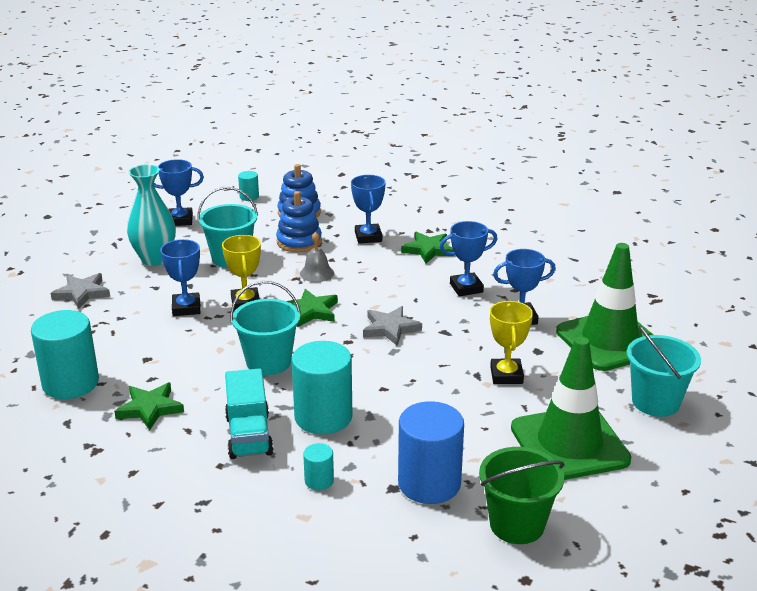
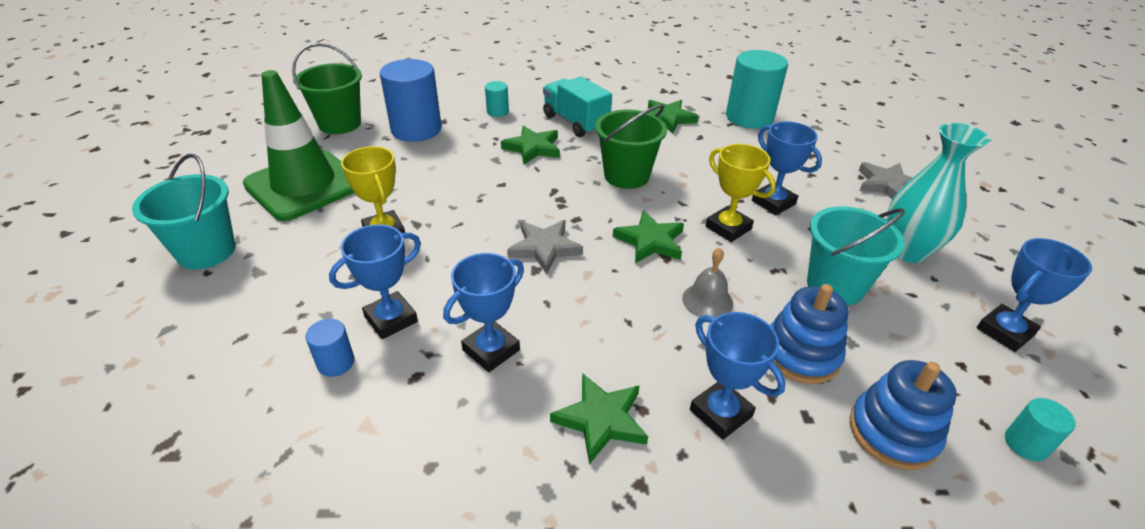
camera: 150 degrees right, 10 degrees up
(268, 362) = (626, 176): turquoise bucket -> green bucket
(323, 417) = (533, 148): turquoise cylinder -> green star
(560, 307) = (336, 363): none -> blue cylinder
(609, 341) = (258, 322): green traffic cone -> none

